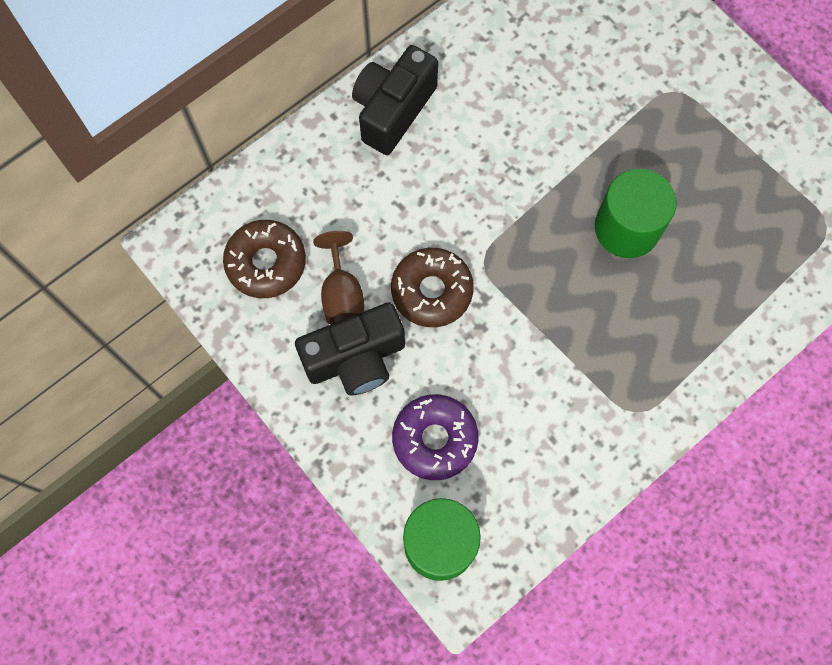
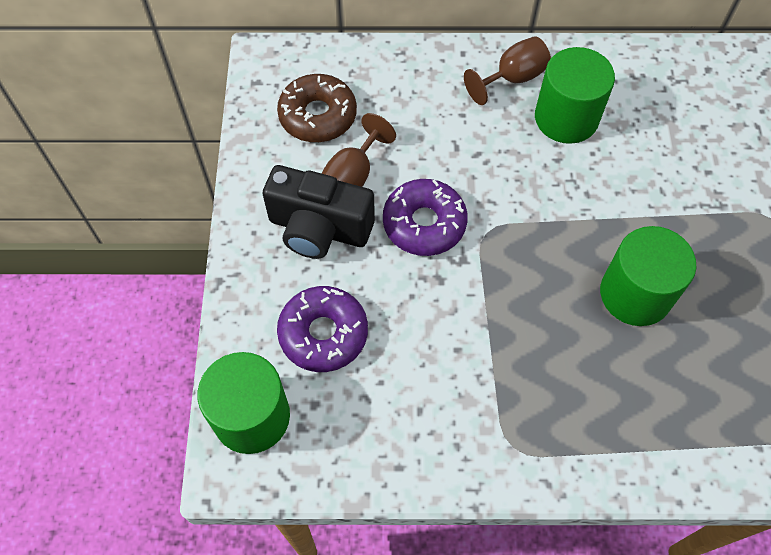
camera: 40 degrees right, 10 degrees down
(393, 110) = (512, 78): black camera -> brown goblet
(432, 291) = (424, 223): brown donut -> purple donut
(463, 116) = (566, 118): none -> green cylinder

